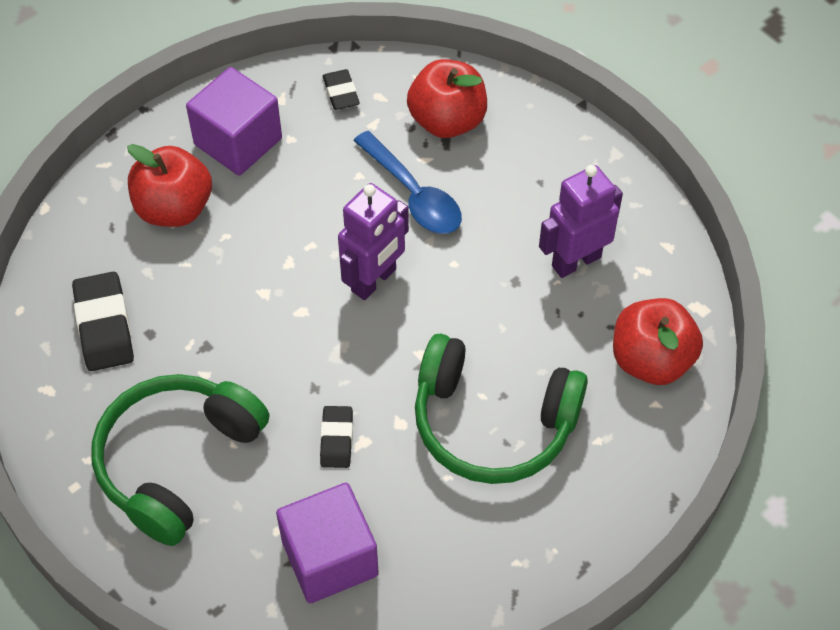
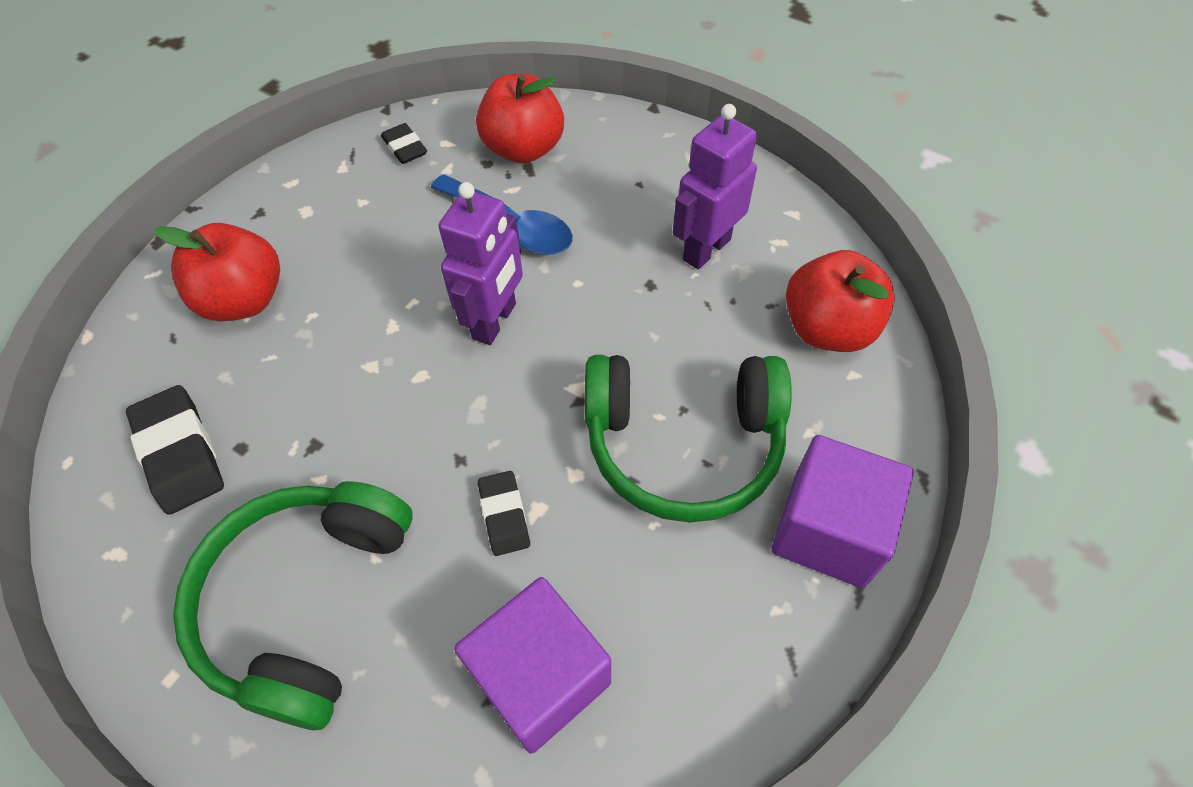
camera: 15 degrees left, 0 degrees up
(238, 141) = (304, 217): purple cube -> purple cube (828, 530)

